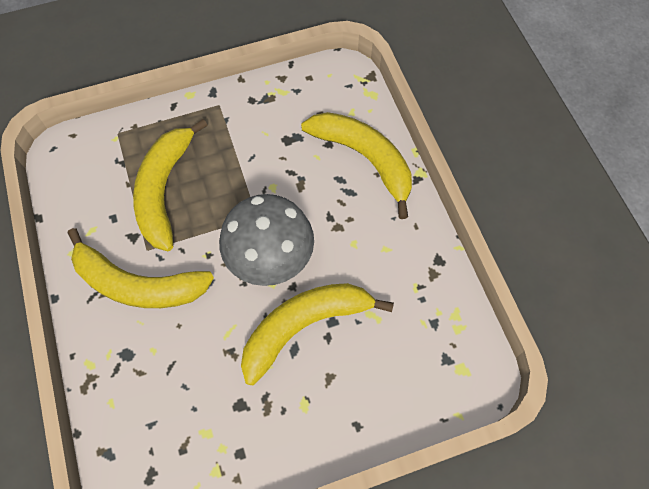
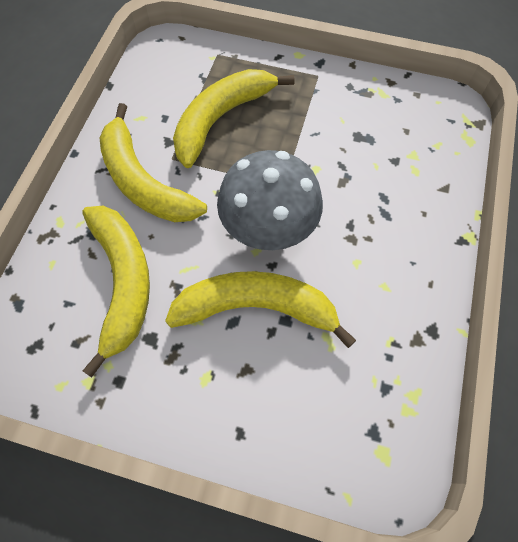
camera: 35 degrees right, 0 degrees up
(365, 159) = (421, 193): yellow banana -> yellow banana (123, 283)

